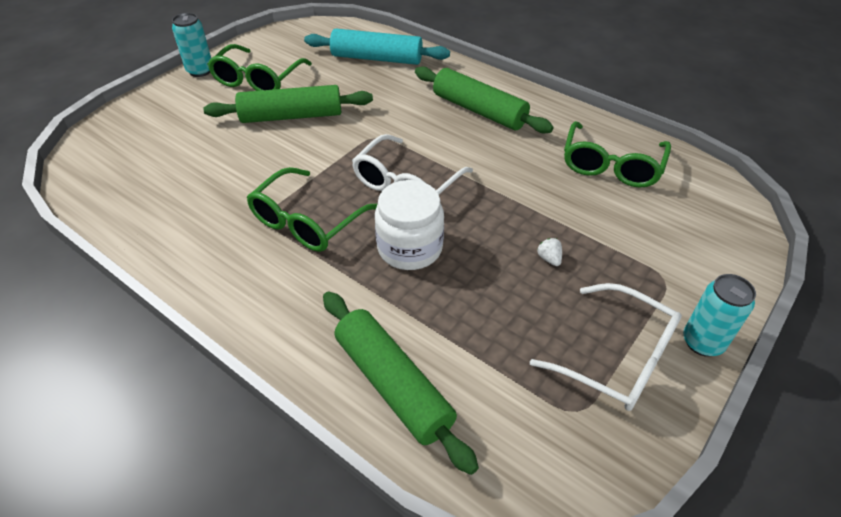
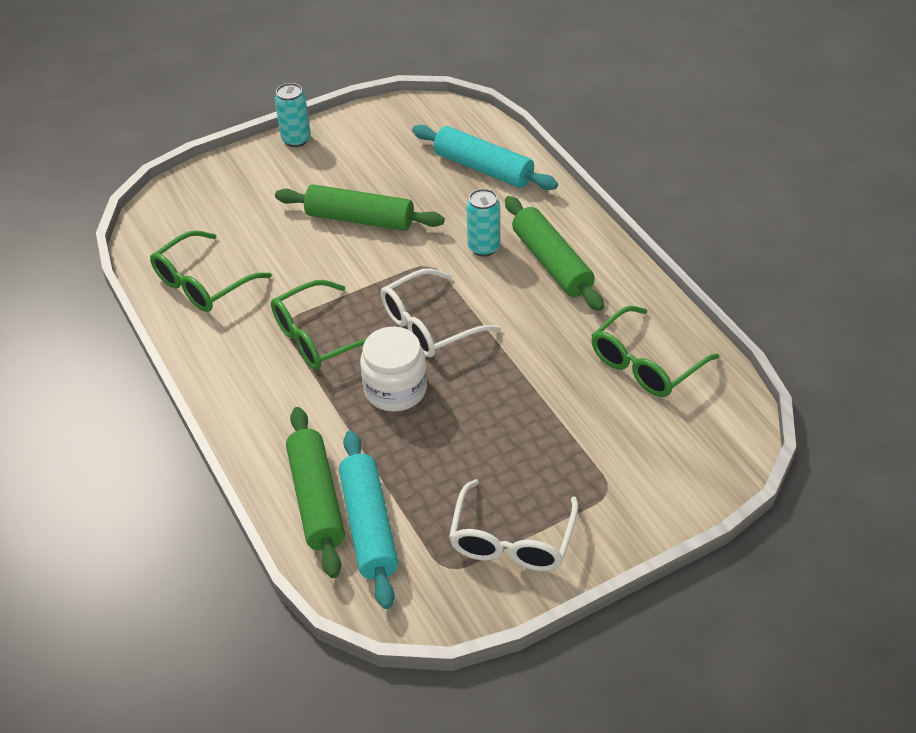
camera: 25 degrees right, 0 degrees up
(257, 80) = (347, 165): green glasses -> green glasses (202, 284)
(467, 394) = (369, 526): none -> turquoise rolling pin
(549, 259) = (514, 438): white strawberry -> none
(618, 358) = (512, 541): white glasses -> white glasses turned 45 degrees clockwise
(702, 342) = (597, 553): turquoise can -> turquoise can (484, 247)

